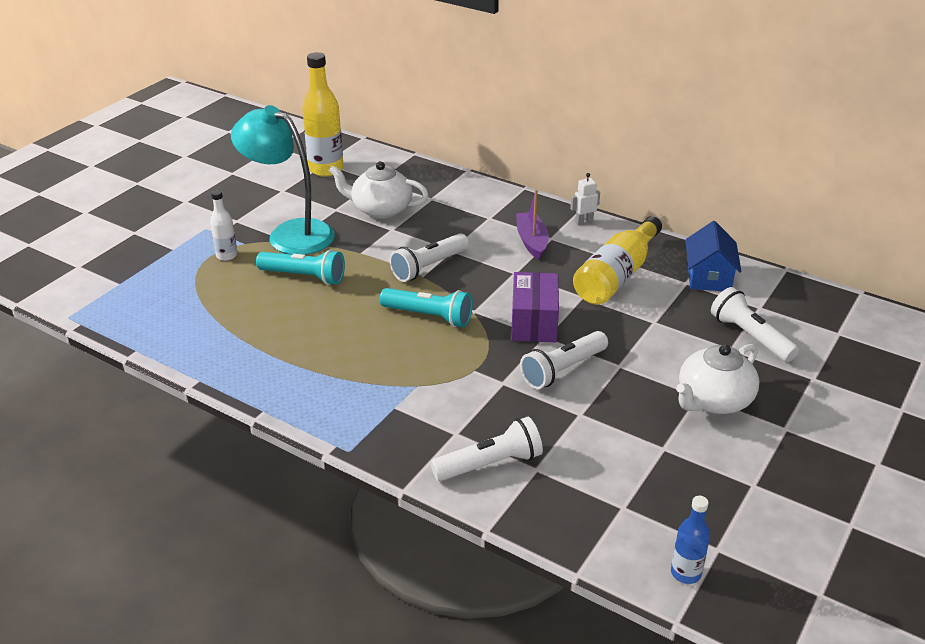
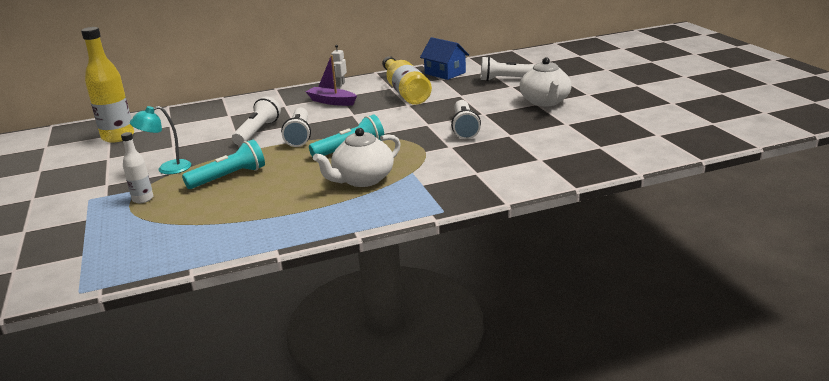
camera: 50 degrees left, 10 degrees down
(290, 233) = (167, 169): turquoise lamp -> turquoise lamp, size x0.54
(380, 209) = (206, 132): white teapot -> white teapot (362, 180)
(490, 464) = (518, 170): white flashlight -> white flashlight (257, 132)
(534, 322) = (409, 123): purple box -> none
(685, 573) = (667, 147): blue bottle -> none

